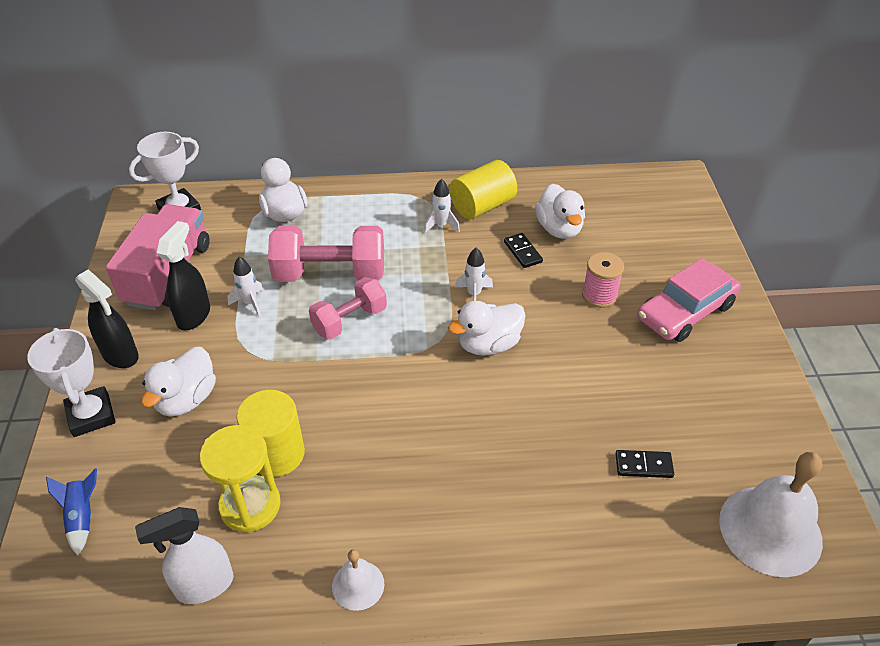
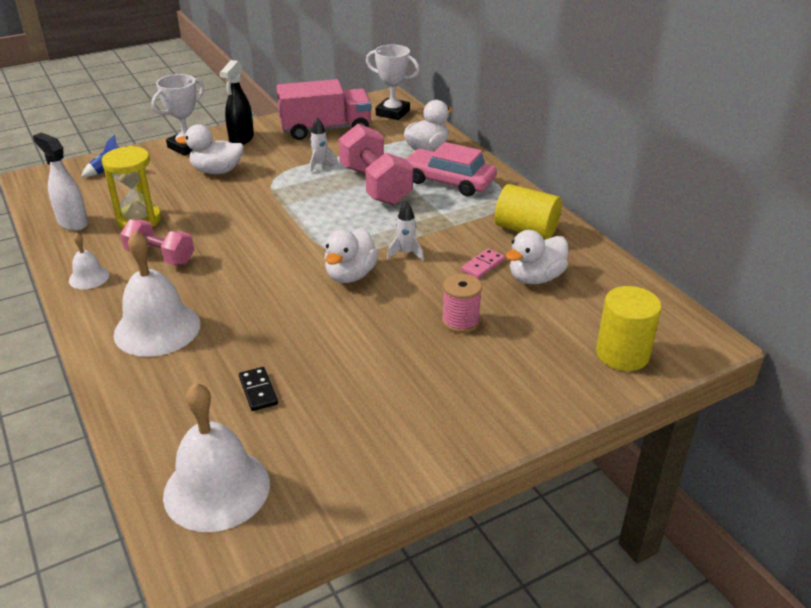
camera: 65 degrees right, 10 degrees down
(194, 315) = (293, 150): black spray bottle -> none
(277, 454) = (186, 216): yellow cylinder -> yellow cylinder (622, 354)
(349, 320) = (331, 207): pink dumbbell -> pink dumbbell (160, 257)
(441, 225) = (479, 216): white rocket -> none
(488, 344) = (350, 275): white duck -> white duck turned 105 degrees counterclockwise
(503, 530) = (157, 328): none -> white bell
(522, 252) = (483, 265): black domino -> pink domino
(685, 311) = (482, 382): pink car -> pink car (449, 181)

